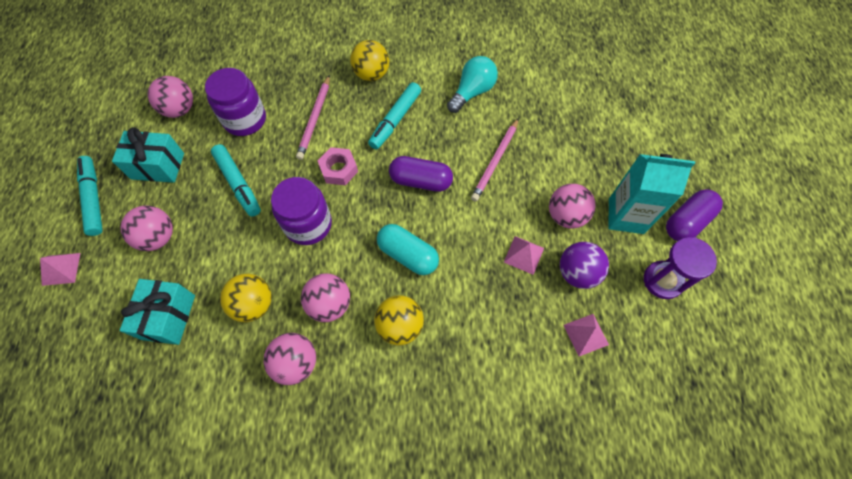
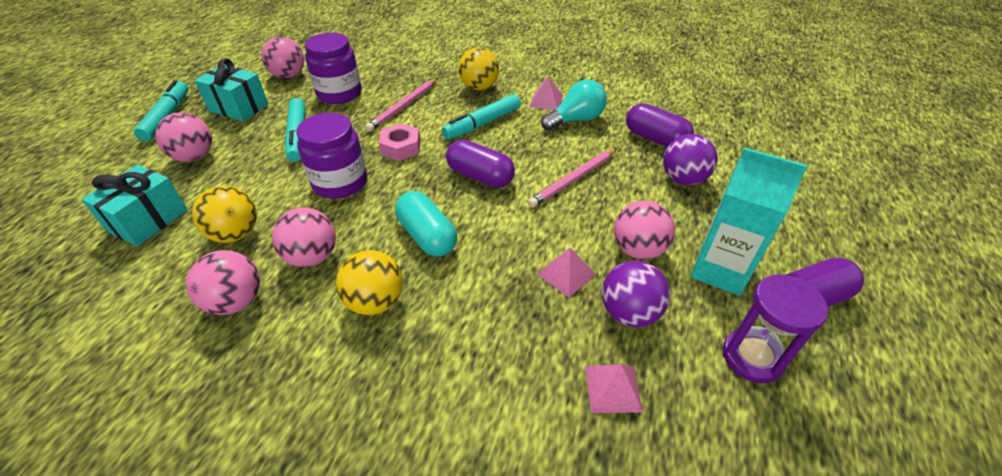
camera: 20 degrees right, 20 degrees down
(61, 269) = (94, 157): pink pyramid -> pink pyramid (546, 101)
(543, 96) = (655, 139): none -> purple capsule
(577, 135) = (683, 179): none -> purple ball

